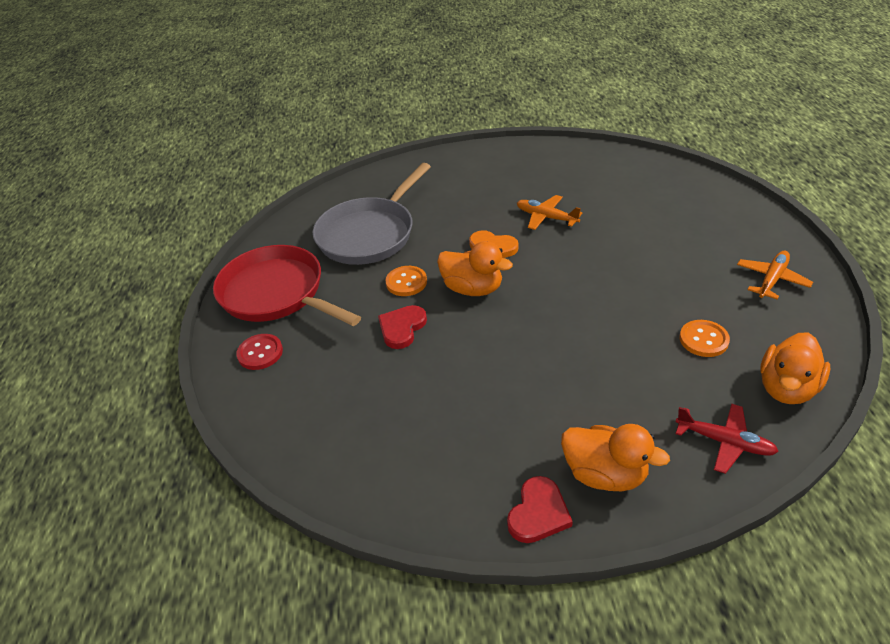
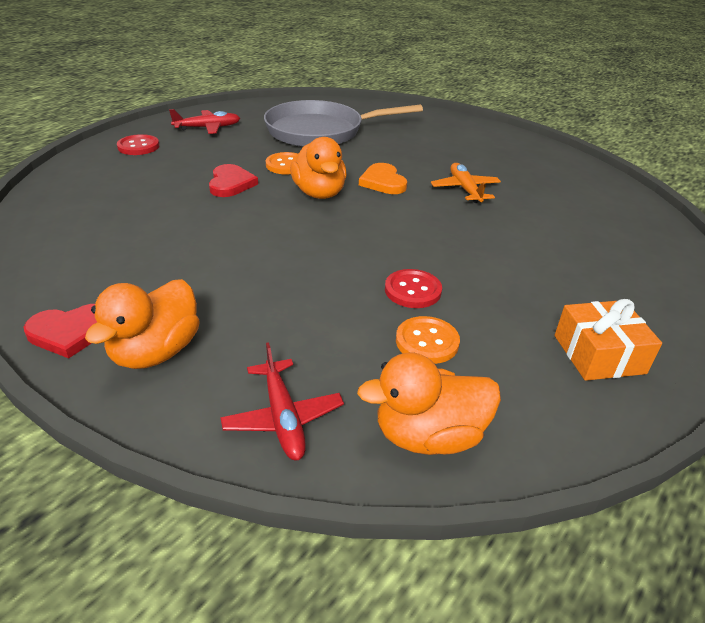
camera: 40 degrees right, 5 degrees down
(277, 293) = (207, 128): red pan -> red plane
(402, 328) = (231, 184): red heart -> red heart turned 105 degrees clockwise
(605, 474) = (156, 352): orange duck -> orange duck turned 45 degrees clockwise
(645, 314) = (412, 290): none -> red button
(771, 280) = (599, 354): orange plane -> orange gift

